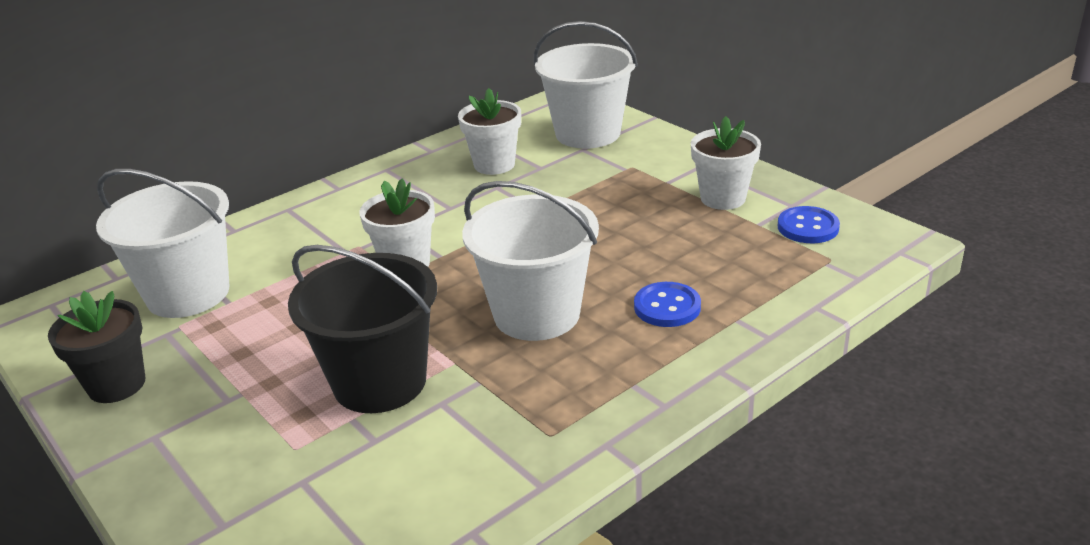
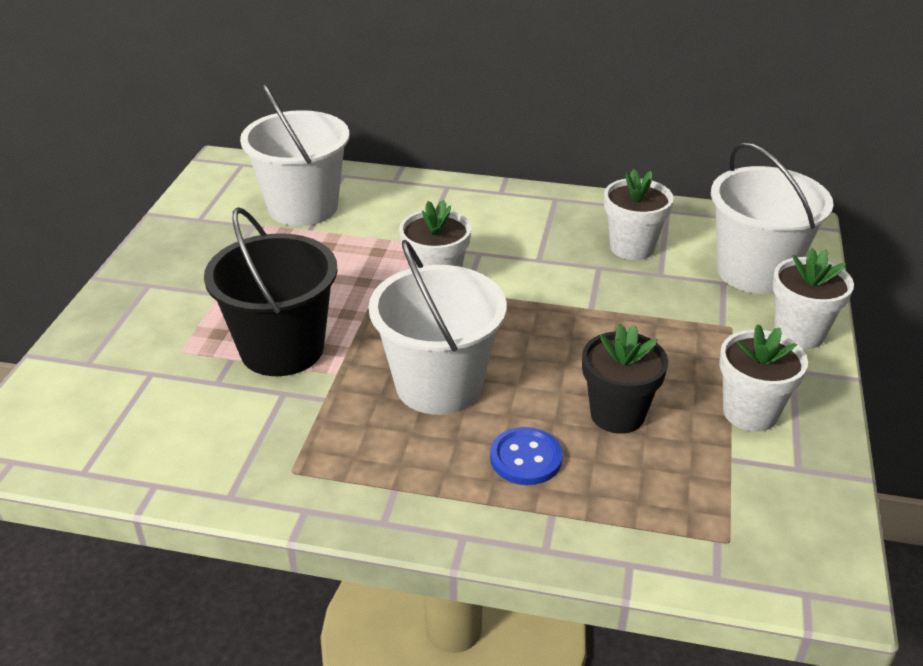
camera: 50 degrees right, 5 degrees up
(116, 385) = (185, 239): black flower pot -> black flower pot (617, 414)
(669, 147) = (799, 333): none -> white flower pot
(808, 227) = (770, 498): blue button -> none

